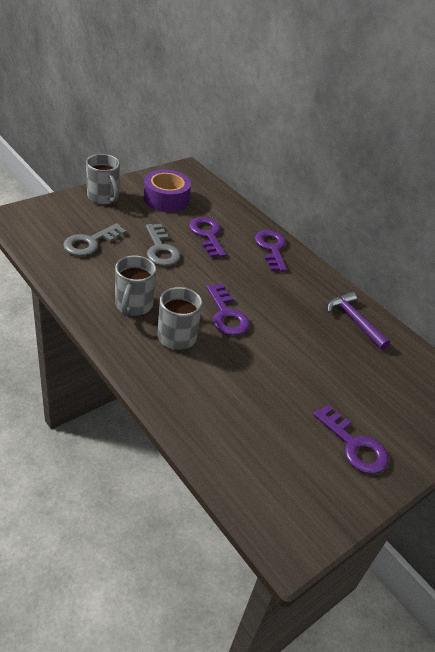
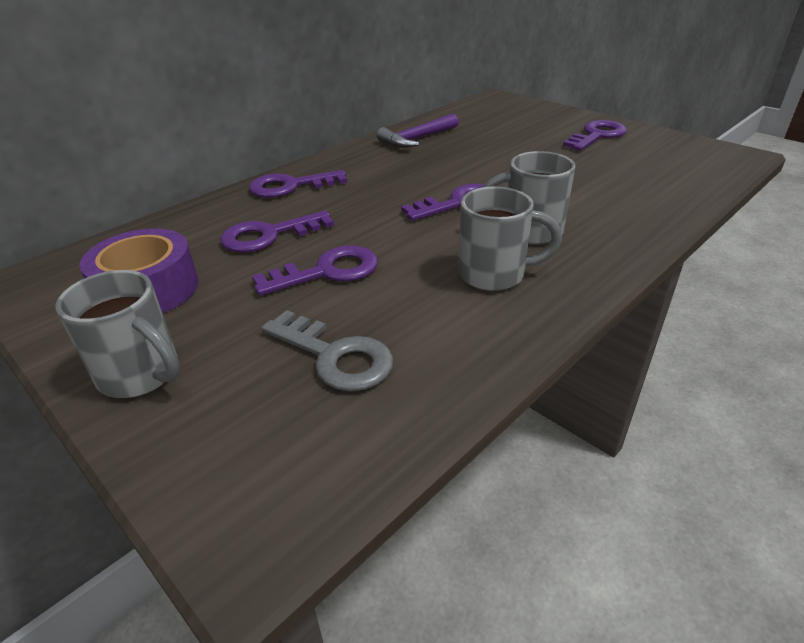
camera: 90 degrees left, 5 degrees down
(103, 197) = (141, 375): grey mug -> grey mug turned 75 degrees clockwise
(161, 249) = (327, 271): grey key -> purple key

